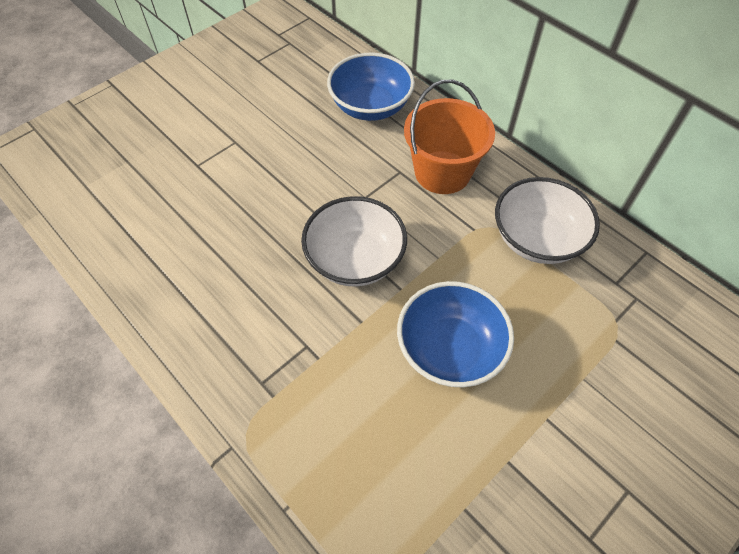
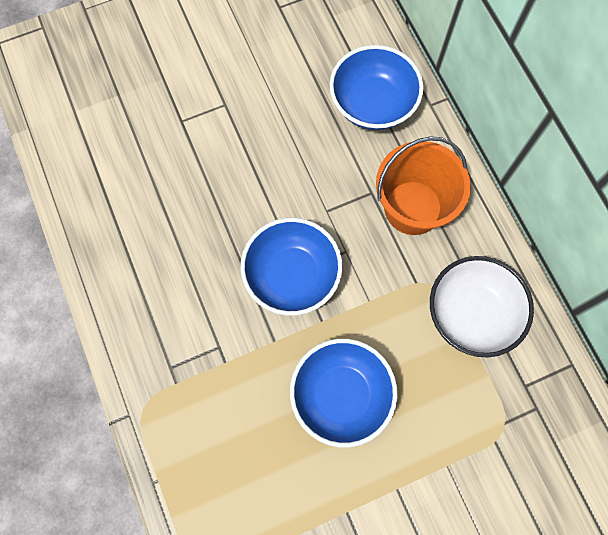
camera: 20 degrees right, 15 degrees up
(355, 259) = (292, 275): white bowl -> blue bowl

